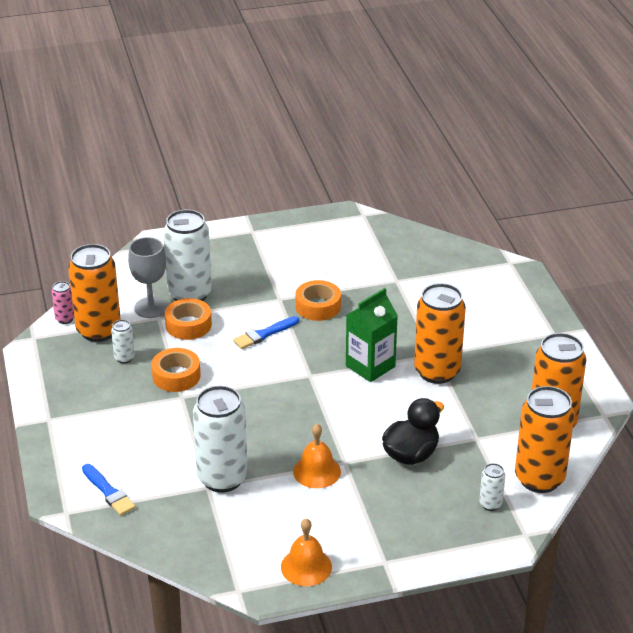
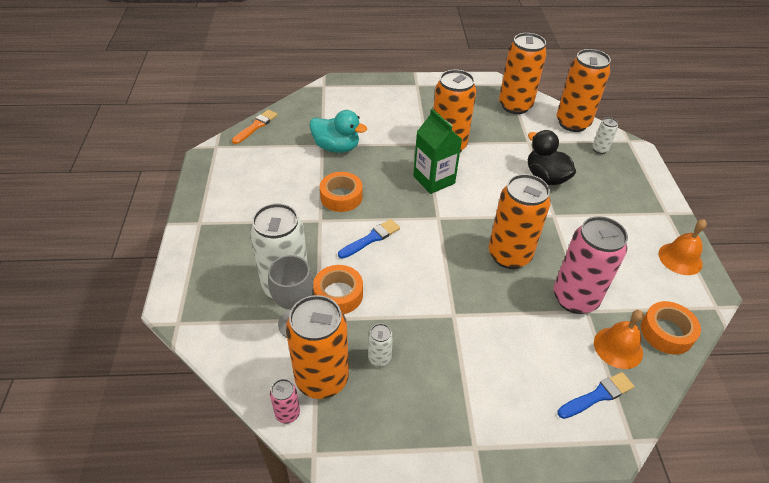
camera: 80 degrees left, 10 degrees up
(176, 376) = (420, 315): orange tape -> orange tape (666, 332)
(222, 478) = (575, 298): white can -> pink can
(264, 334) = (371, 239): blue brush -> blue brush turned 105 degrees counterclockwise
(270, 429) = (509, 255): none -> orange can
(317, 471) = (565, 234): orange bell -> orange bell (618, 347)
(396, 291) = (336, 147): none -> turquoise duck
(408, 231) = (256, 126): none -> orange brush

